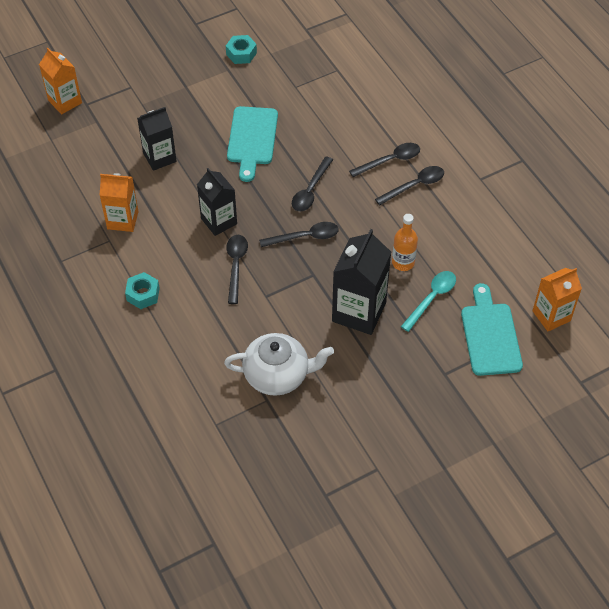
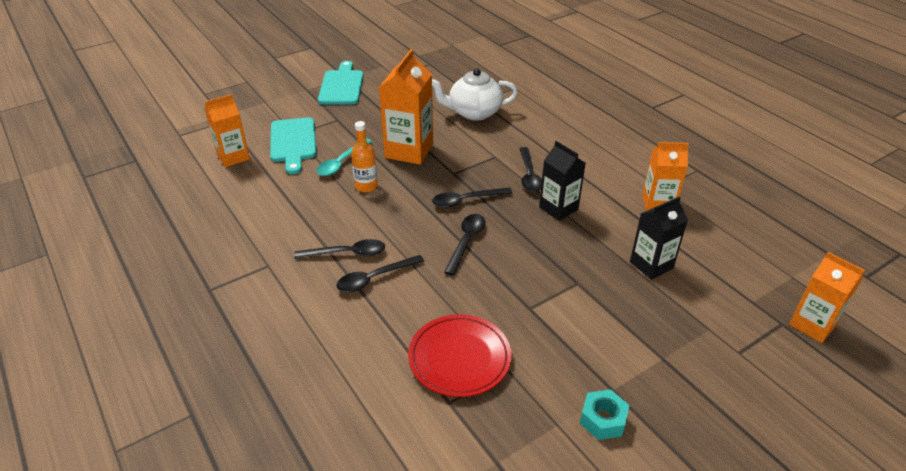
camera: 175 degrees right, 15 degrees down
(143, 294) = (607, 152): turquoise nut -> none
(252, 139) = (548, 292): turquoise cutting board -> turquoise cutting board (341, 86)
(327, 95) = (459, 358): none -> red plate
(359, 312) = (409, 151): black carton -> orange carton
(414, 185) = (347, 253): black spoon -> black spoon turned 150 degrees counterclockwise

